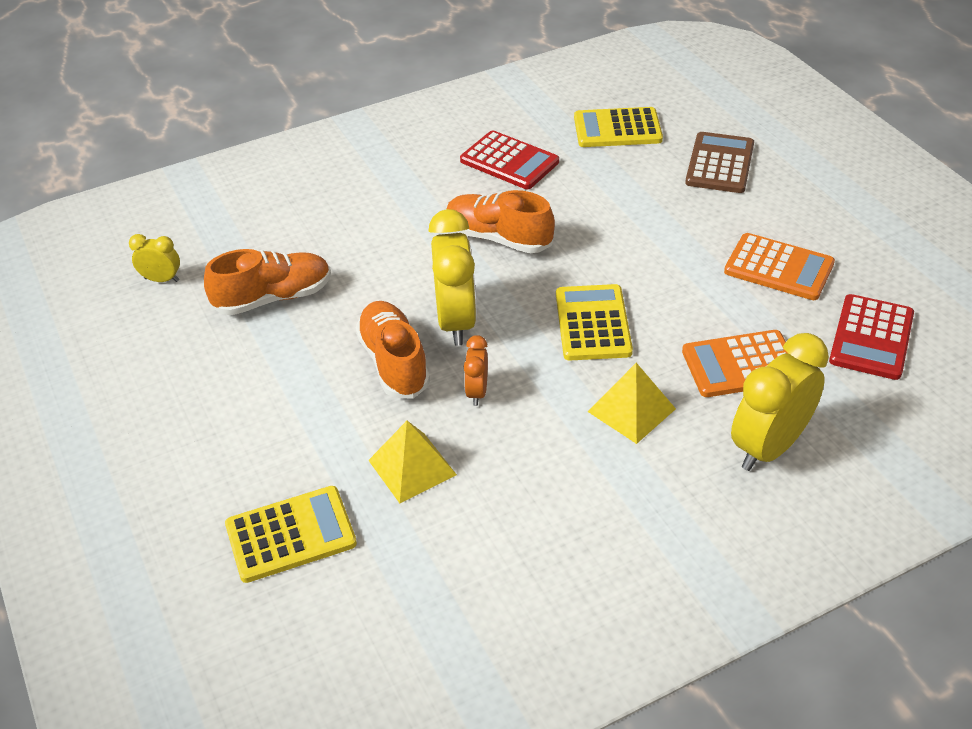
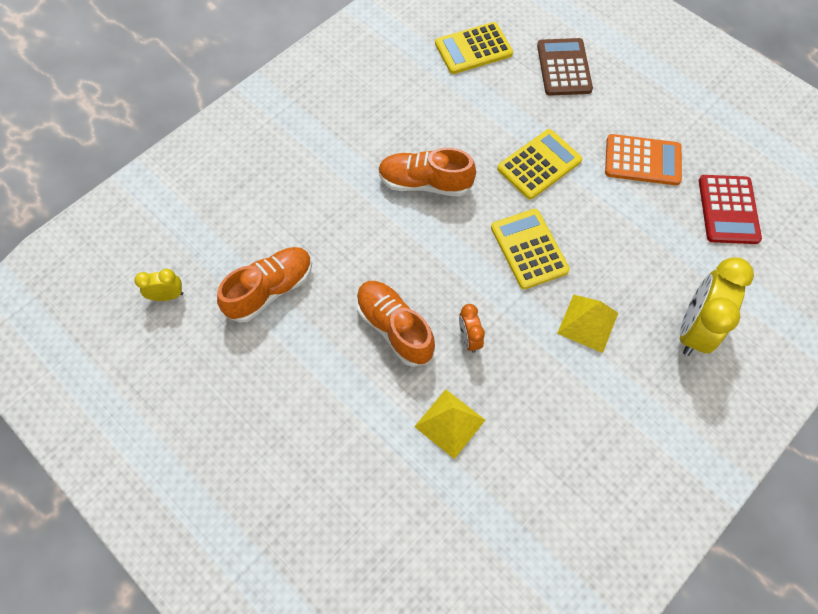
camera: 20 degrees left, 20 degrees up
(291, 535) = (385, 513): yellow calculator -> yellow calculator (539, 165)
(456, 321) = (426, 275): yellow clock -> none
(509, 161) = (402, 102): red calculator -> none
(741, 365) = (648, 259): orange calculator -> none

